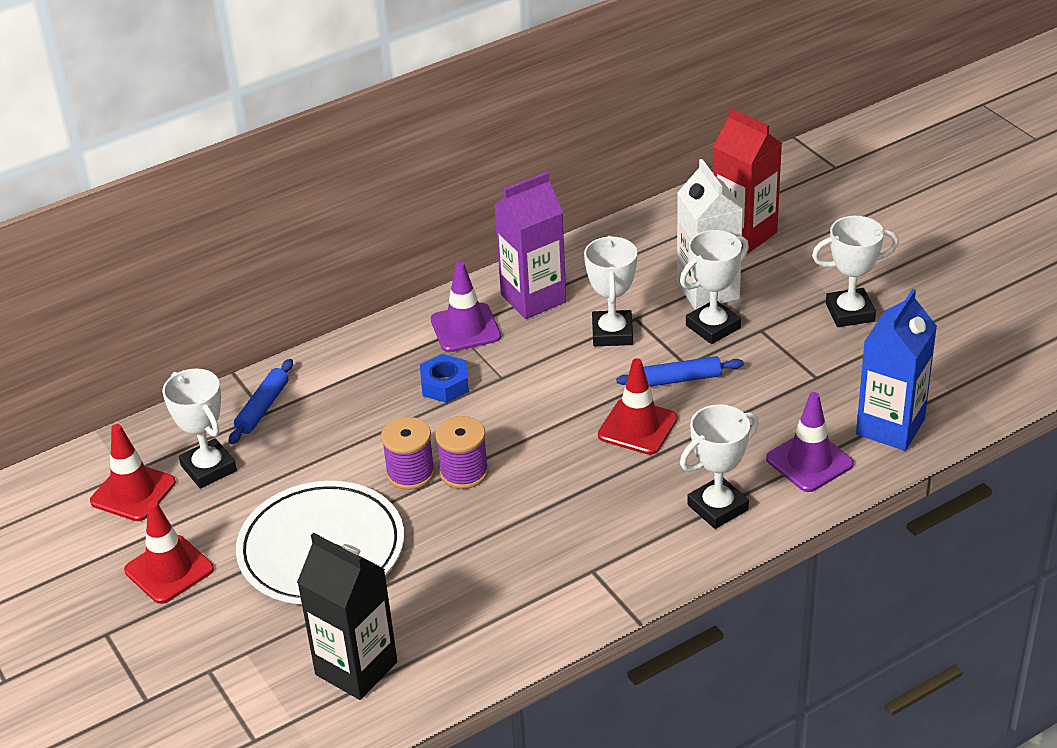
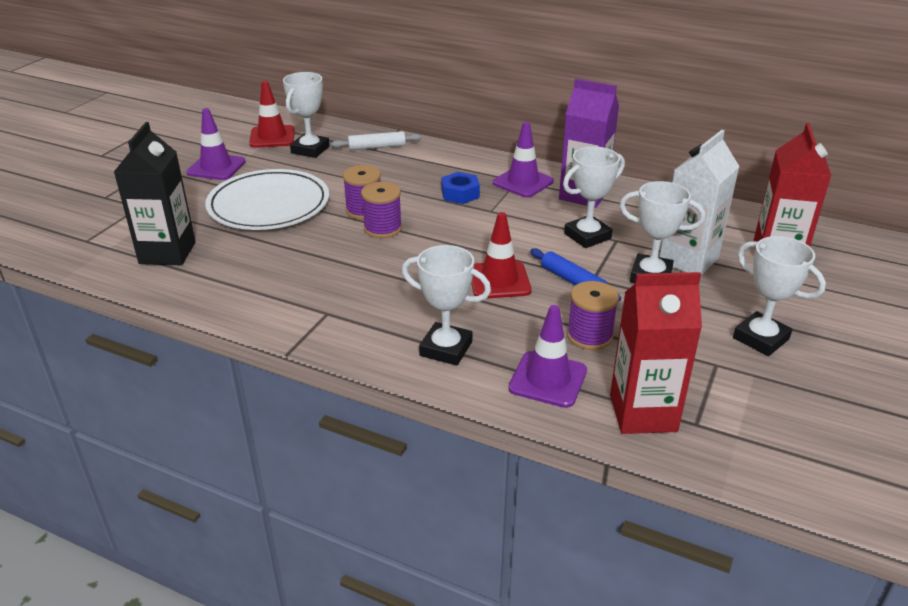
camera: 55 degrees right, 5 degrees down
(169, 570) = (216, 167): red traffic cone -> purple traffic cone
(263, 408) = (377, 147): blue rolling pin -> white rolling pin
(769, 408) = (589, 336): none -> purple spool
(890, 427) = (643, 413): blue carton -> red carton

